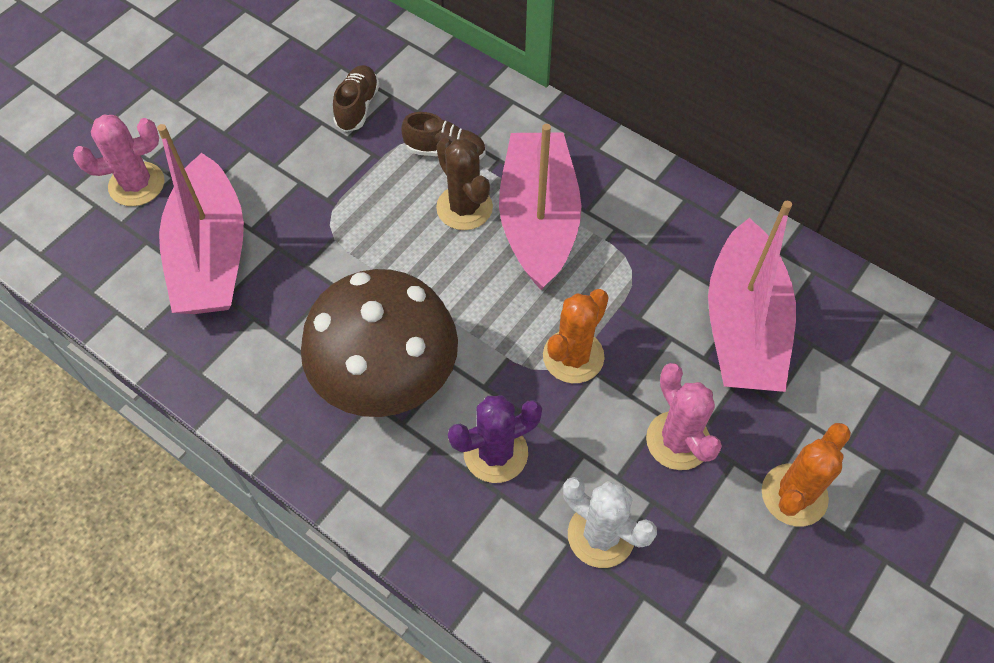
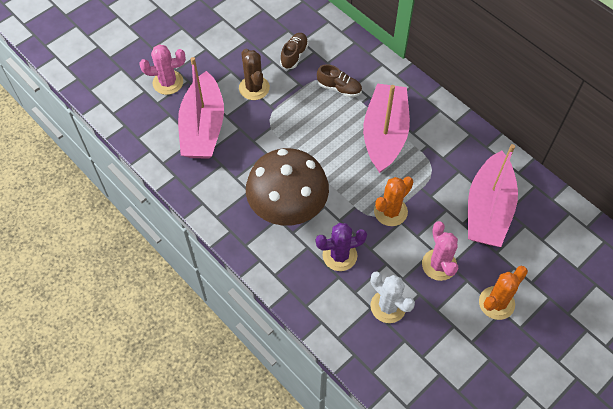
camera: 10 degrees right, 0 degrees up
(464, 208) = (345, 121): brown cactus -> brown cactus (254, 88)

